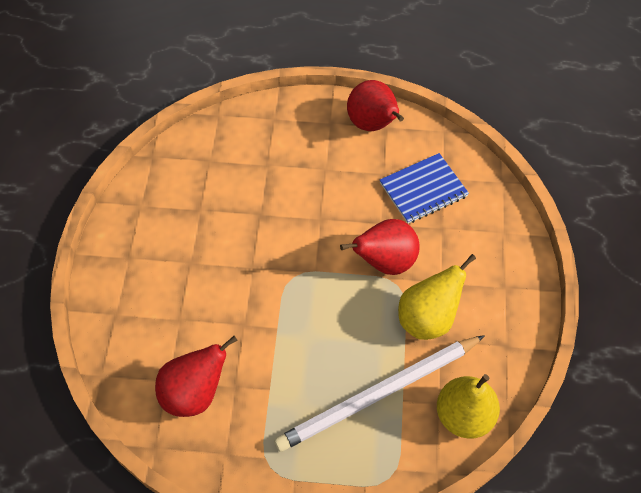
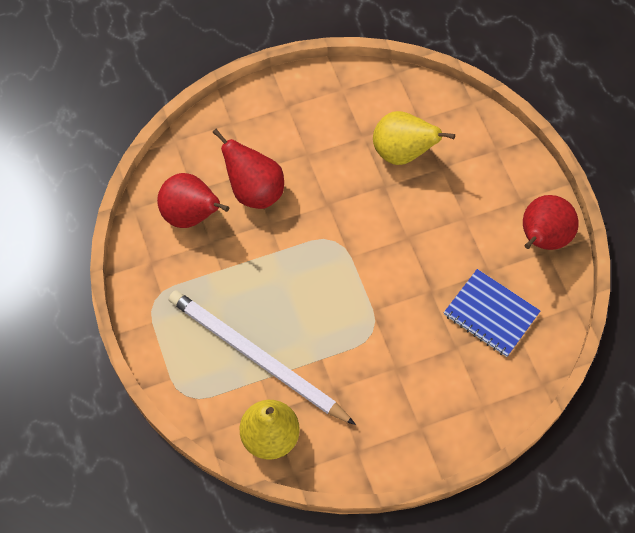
camera: 65 degrees right, 5 degrees up
(385, 262) = (391, 311): red pear -> red pear (254, 191)
(427, 318) = (351, 370): yellow pear -> yellow pear (402, 153)

